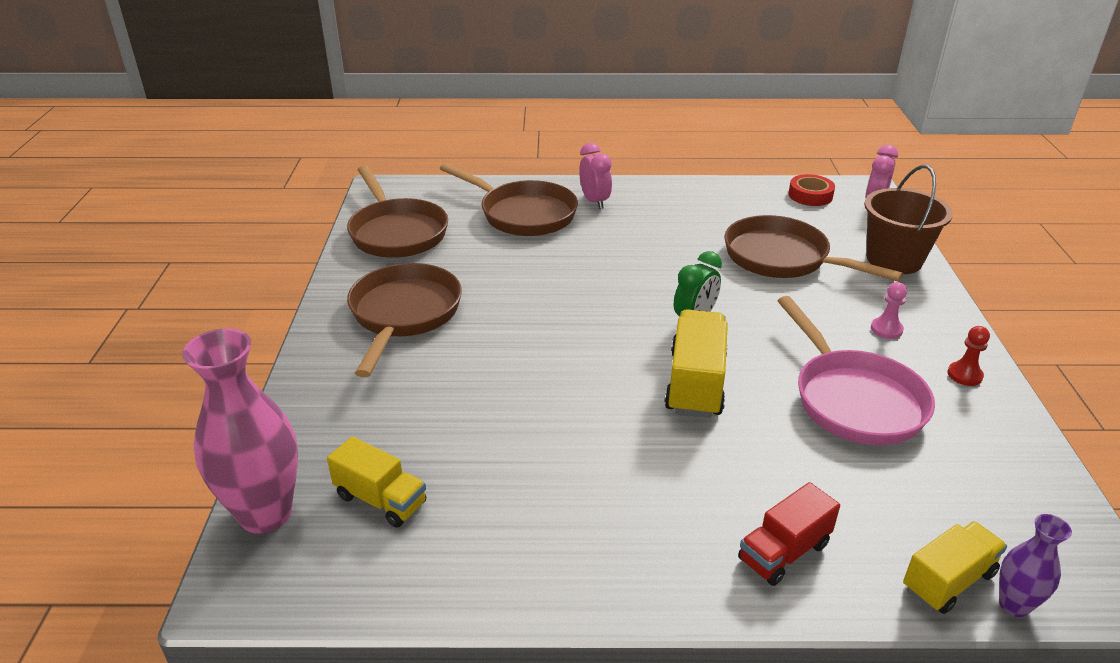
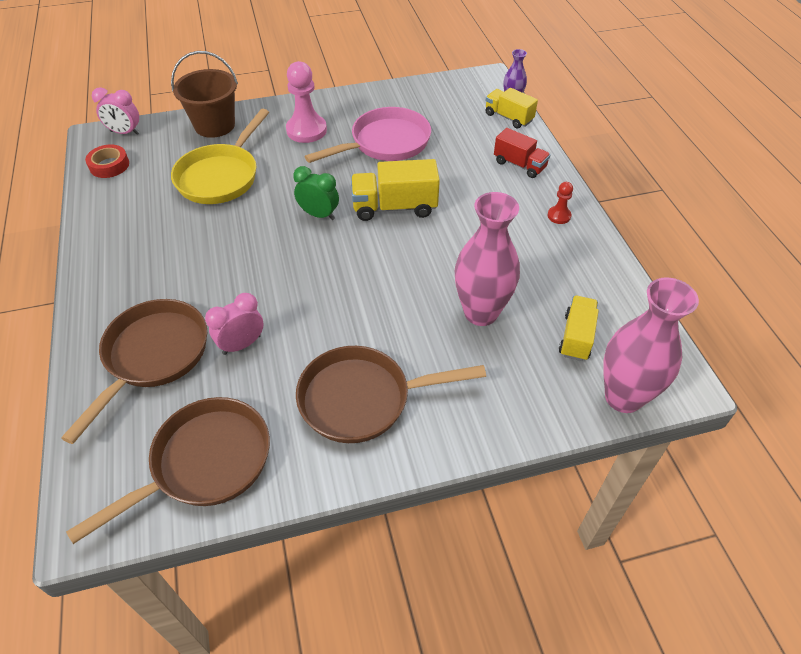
camera: 105 degrees left, 15 degrees up
(469, 420) = (481, 313): none -> pink vase
(594, 202) = (123, 303): pink clock -> pink clock (242, 344)
(782, 258) = (221, 176): brown pan -> yellow pan
(886, 329) = (306, 130): pink pawn -> pink pawn, size x1.97
(964, 375) = (346, 104): red pawn -> red pawn (559, 216)

